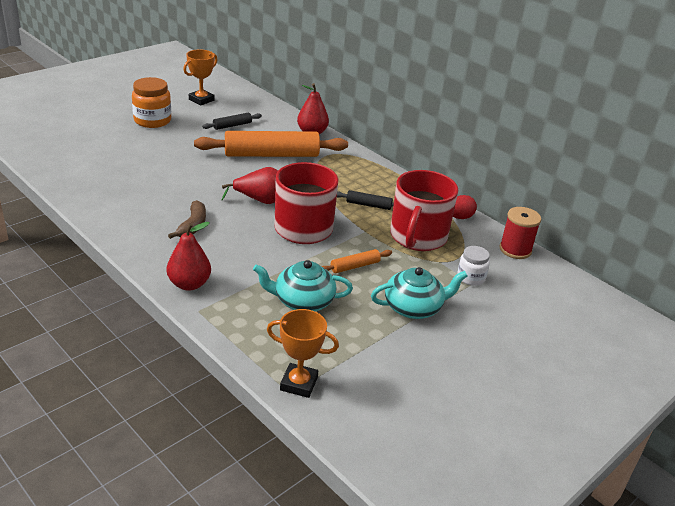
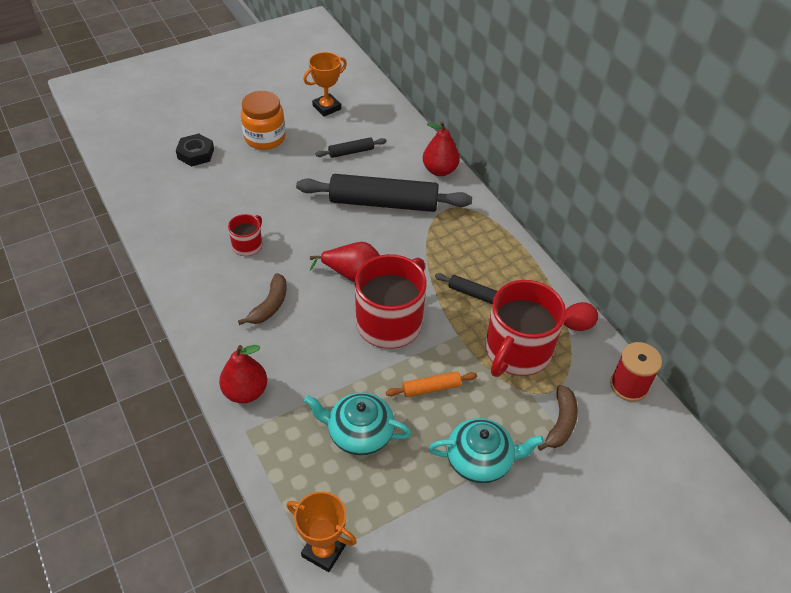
camera: 15 degrees right, 15 degrees up
(91, 133) = (196, 154): none -> black nut
(159, 188) = (248, 245): none -> red mug
(271, 154) = (383, 203): orange rolling pin -> black rolling pin
(471, 278) = (560, 423): white jar -> brown banana

